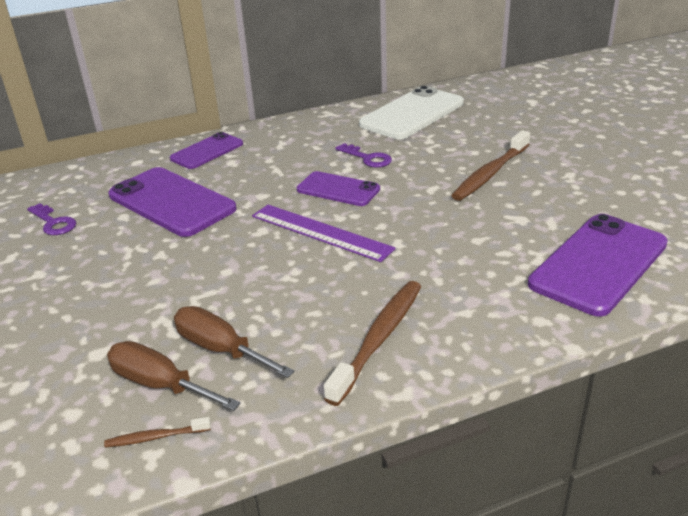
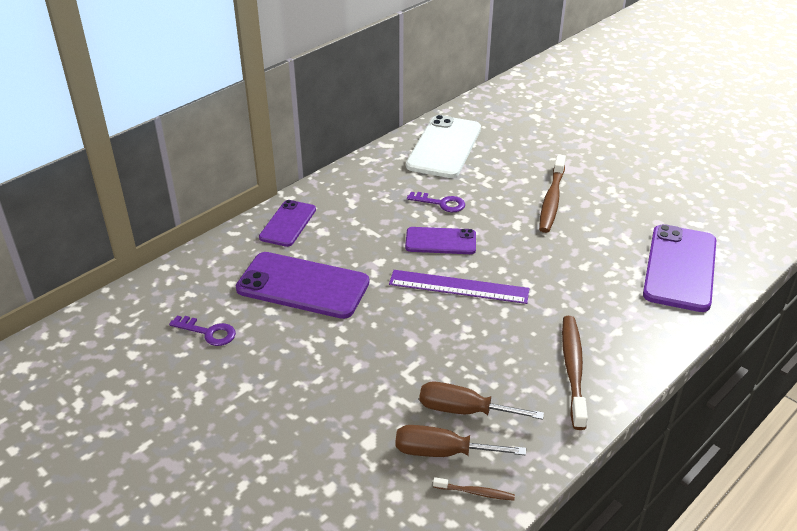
camera: 25 degrees left, 5 degrees up
(156, 437) = (475, 492): brown toothbrush -> brown toothbrush turned 135 degrees counterclockwise

